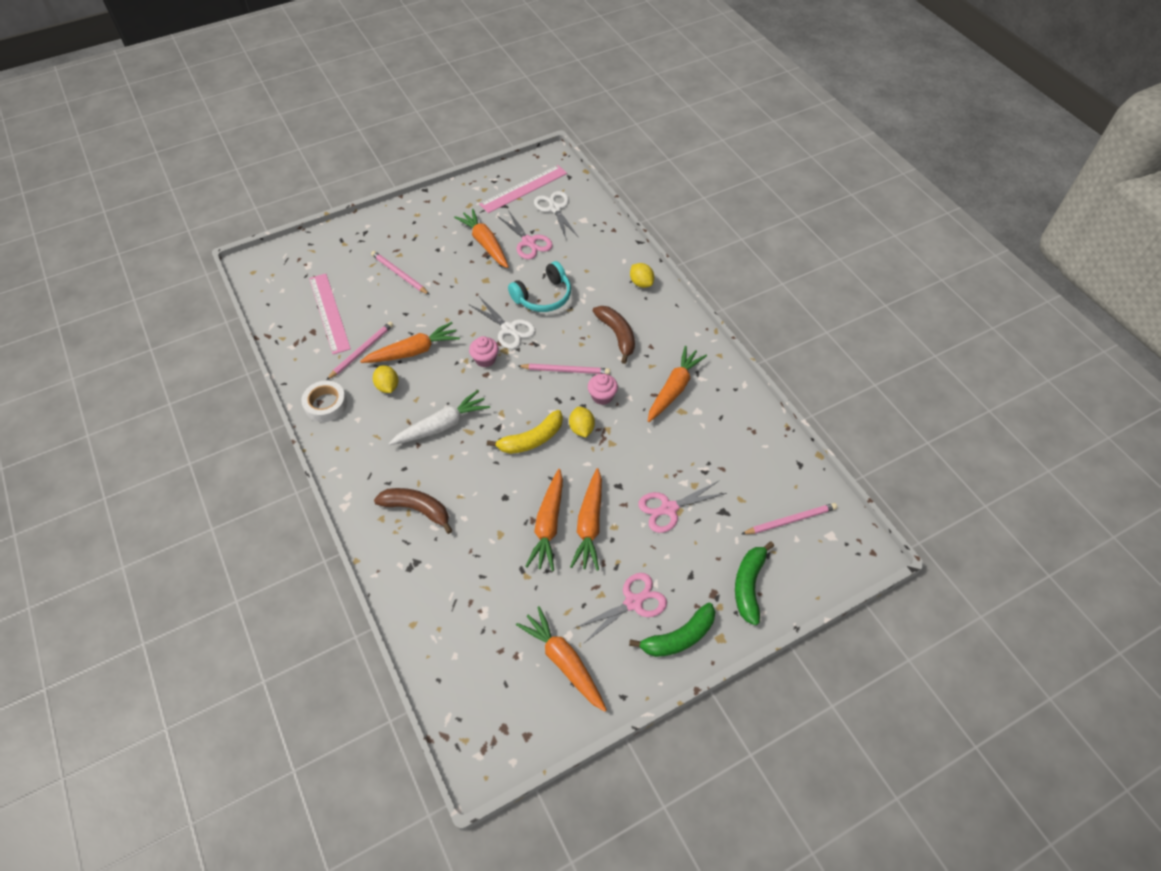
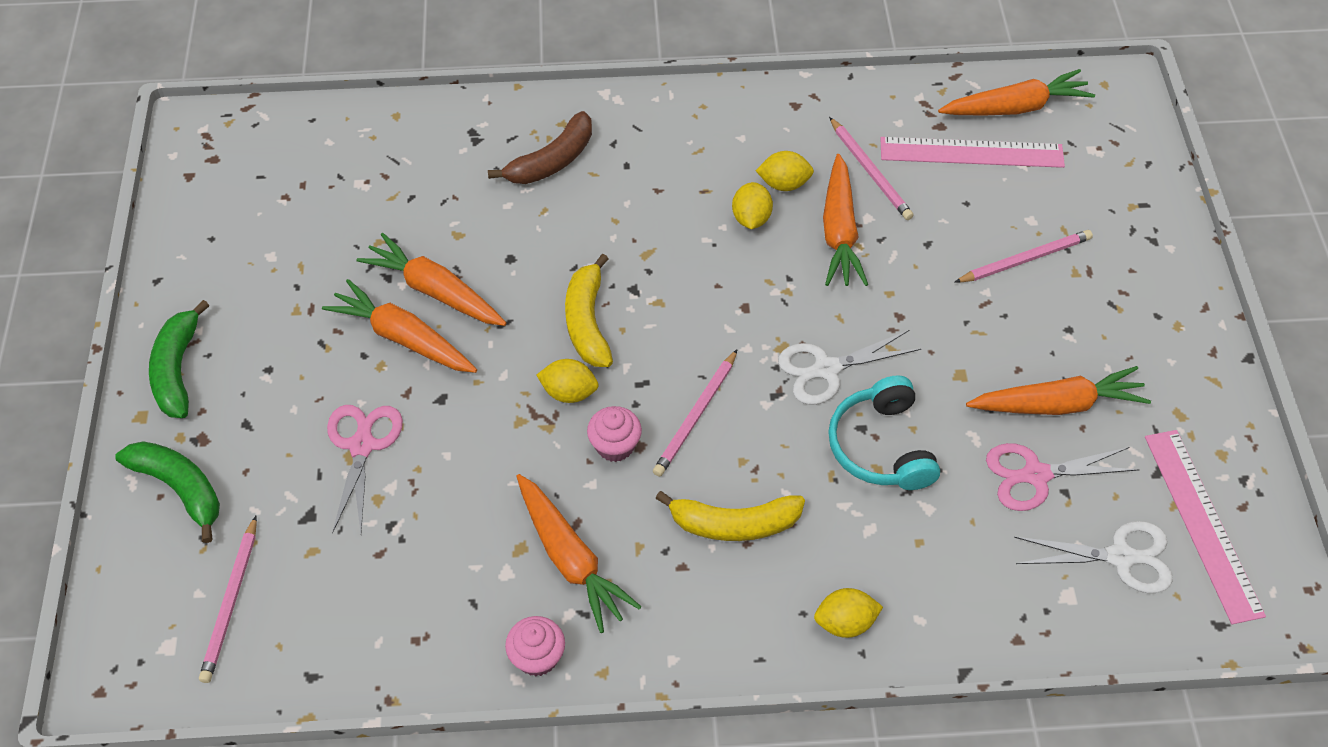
camera: 115 degrees right, 0 degrees up
(326, 404) = (786, 110): white tape -> none
(421, 392) = (751, 218): none -> yellow lemon
(442, 425) = (675, 225): white carrot -> none
(485, 359) = (776, 316): pink cupcake -> pink cupcake (537, 657)
(564, 661) = (242, 239): orange carrot -> orange carrot (1015, 107)
(617, 335) = (734, 524): brown banana -> yellow banana
(633, 602) = (259, 340): pink scissors -> none

